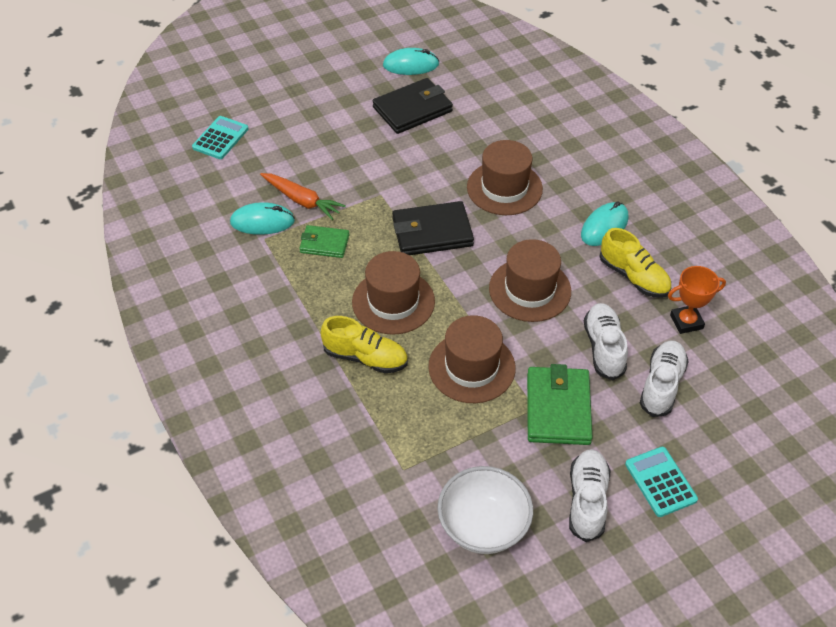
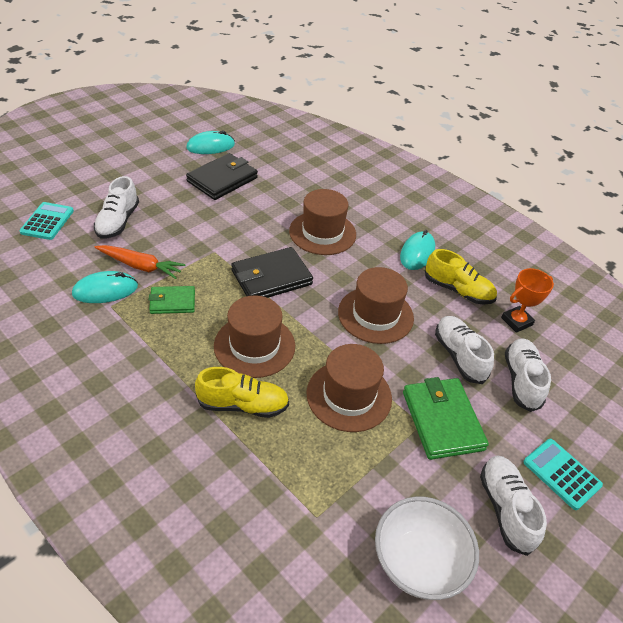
camera: 20 degrees left, 5 degrees down
(290, 147) = (118, 222): none -> white shoe

